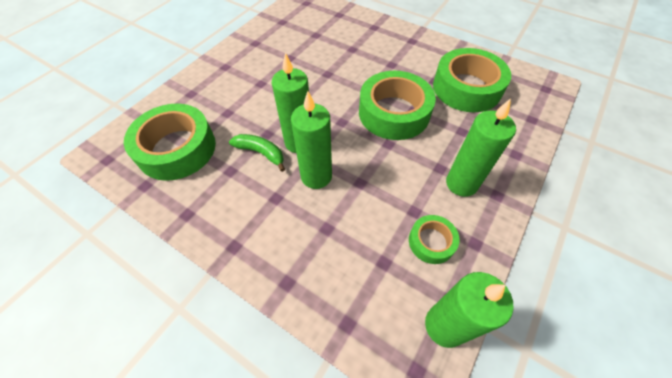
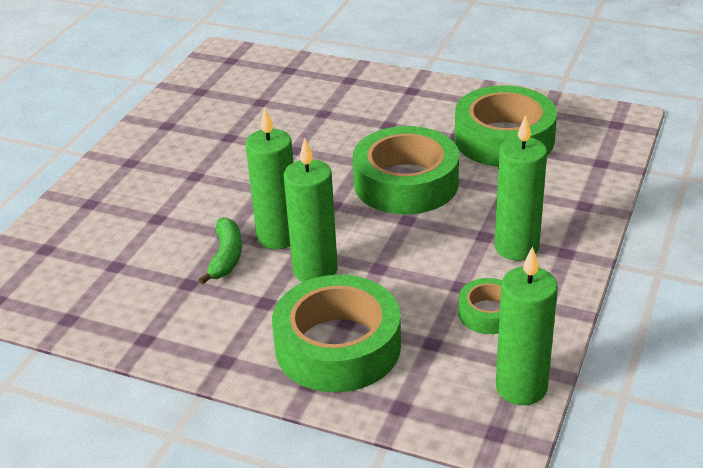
camera: 10 degrees left, 20 degrees down
(177, 149) = (98, 271): green tape -> green tape (338, 346)
(261, 153) = (226, 257): green banana -> green banana turned 75 degrees clockwise

